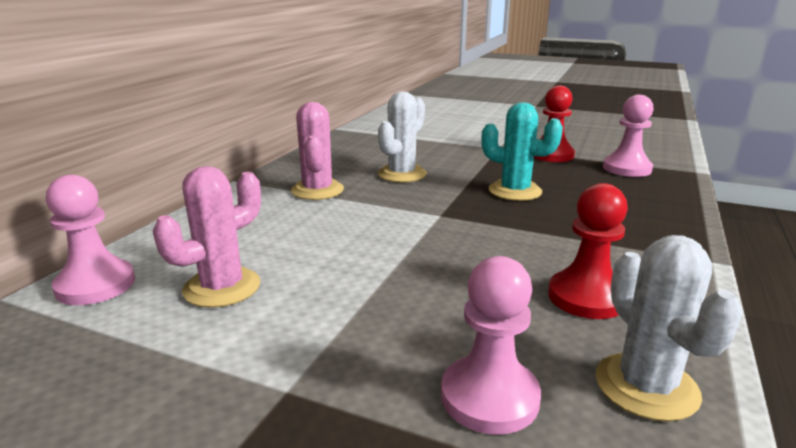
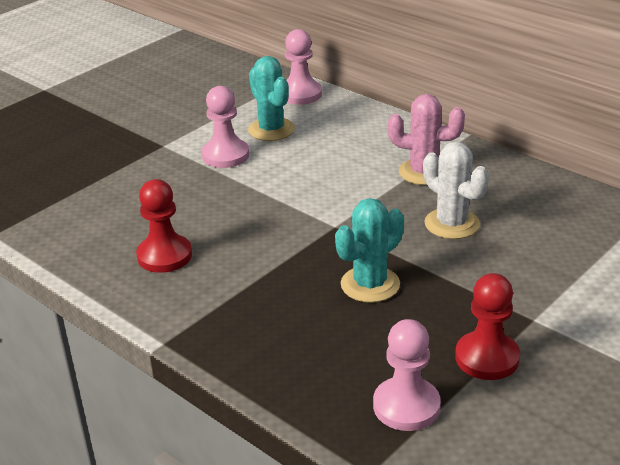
camera: 110 degrees right, 10 degrees up
(222, 287) = (271, 130): pink cactus -> turquoise cactus
(489, 397) = (113, 195): pink pawn -> pink pawn (225, 155)
(646, 386) = (78, 243): white cactus -> none

